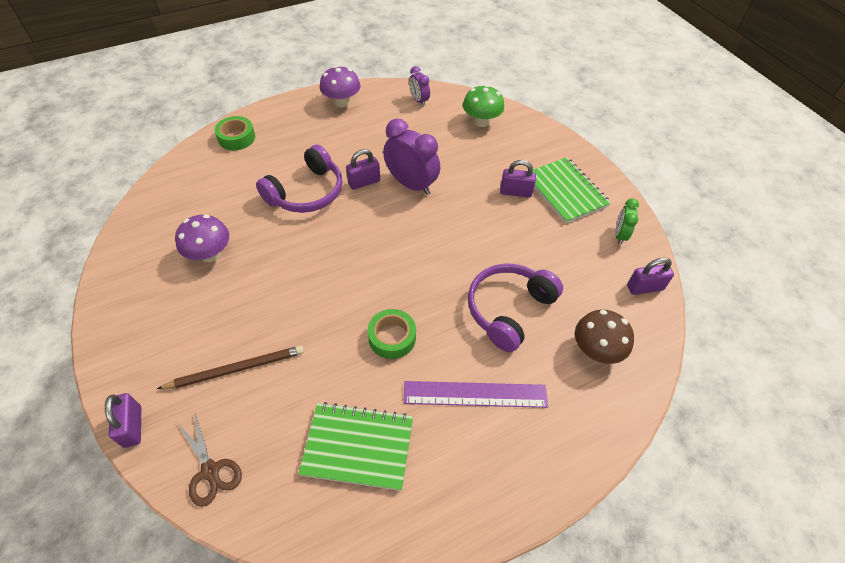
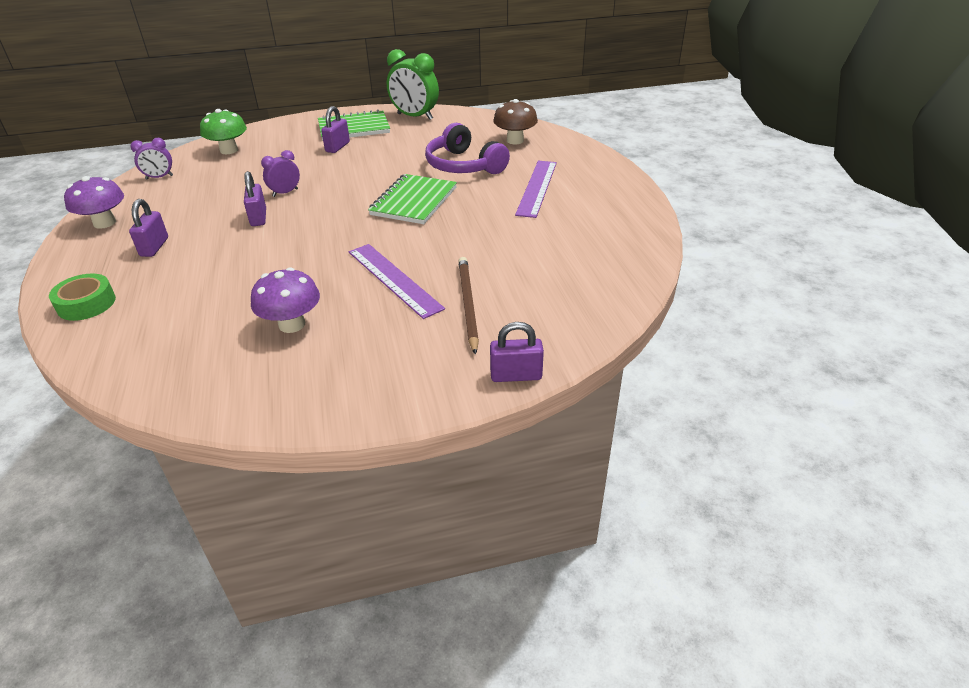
camera: 75 degrees left, 15 degrees down
(210, 471) = (578, 320): brown scissors -> none
(274, 303) = (394, 279): none -> purple ruler
(306, 192) = (242, 254): purple headphones -> none
(358, 446) = (570, 241): green notebook -> green notebook (414, 201)
(392, 337) = (468, 217): green tape -> none
(411, 184) = (285, 193): purple clock -> purple clock, size x0.54
(620, 235) = (415, 117): green clock -> green clock, size x1.84
(644, 287) = (469, 117): purple padlock -> purple padlock (154, 247)

